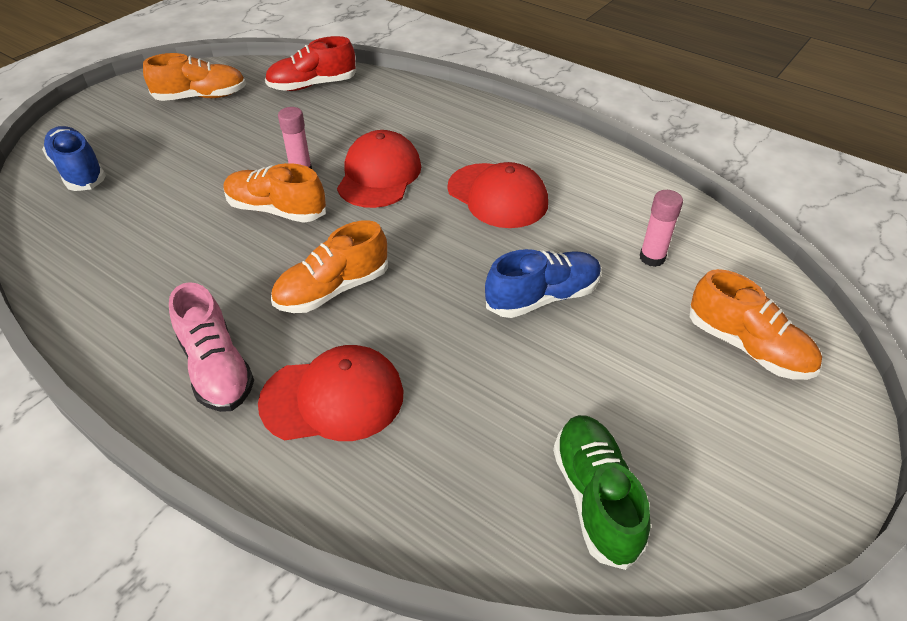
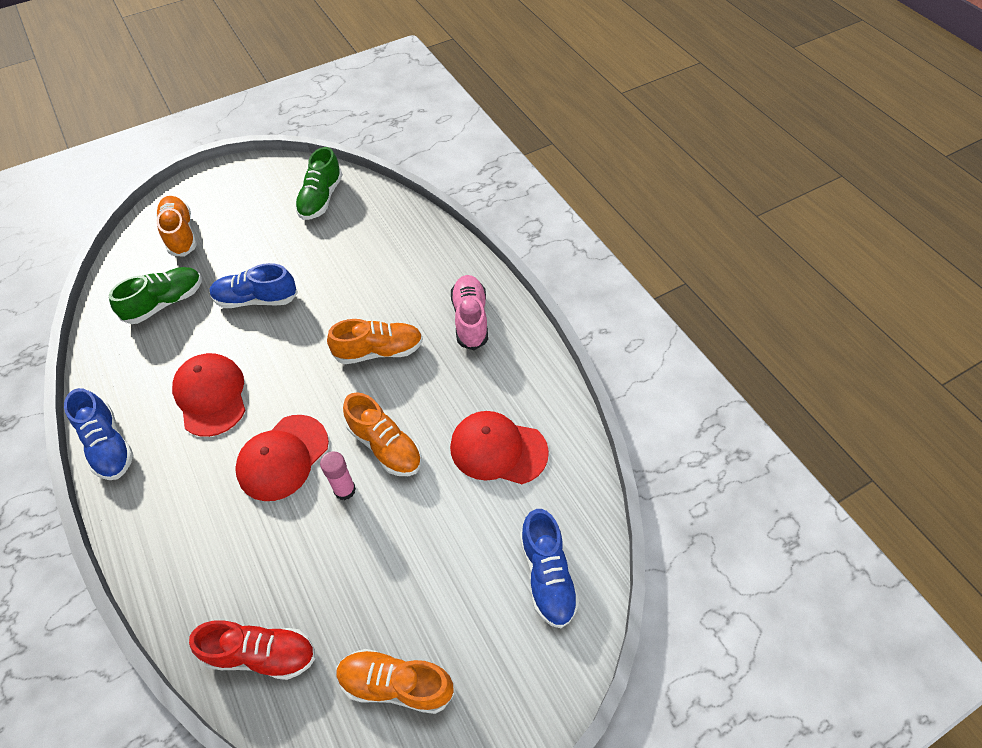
camera: 155 degrees left, 10 degrees up
(333, 398) = (412, 280): red cap -> red cap (498, 449)
(554, 140) = (108, 445): none -> blue shoe
(652, 258) = (165, 303): pink glue stick -> green shoe

